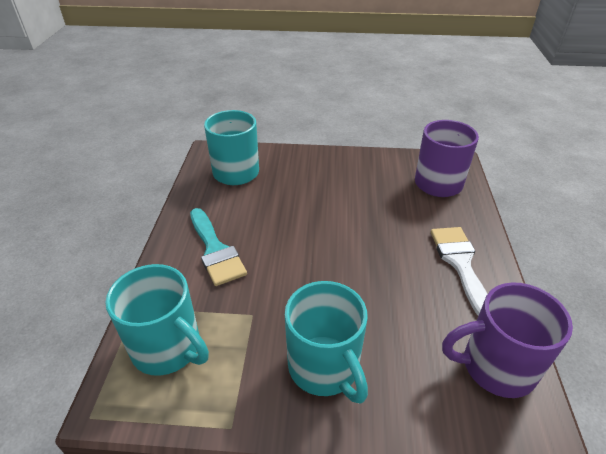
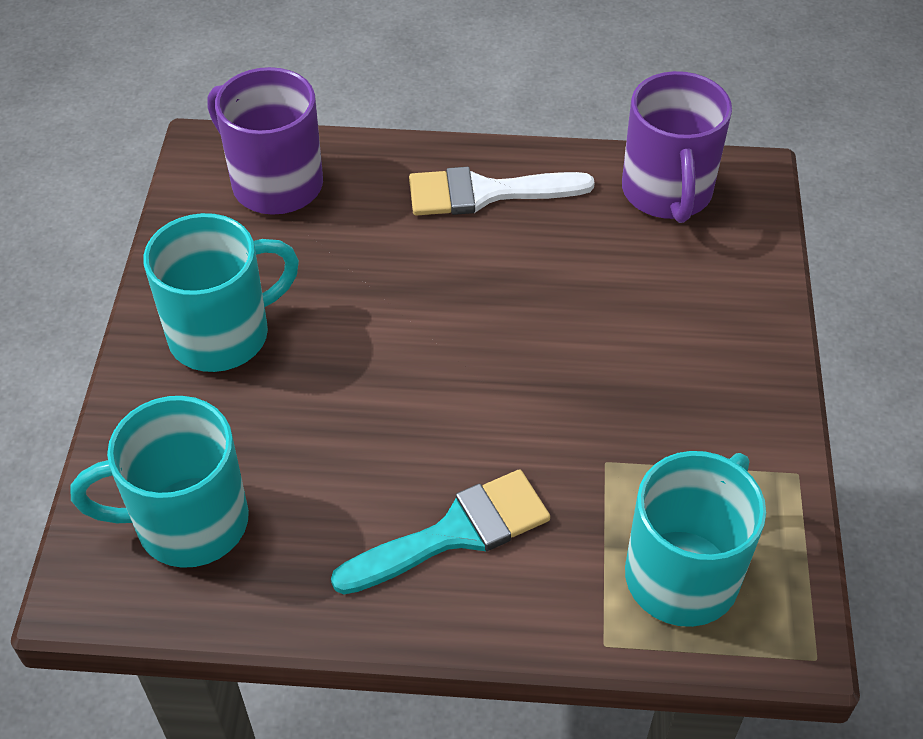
camera: 90 degrees left, 10 degrees up
(324, 367) = (692, 368): turquoise mug -> turquoise mug (223, 334)

